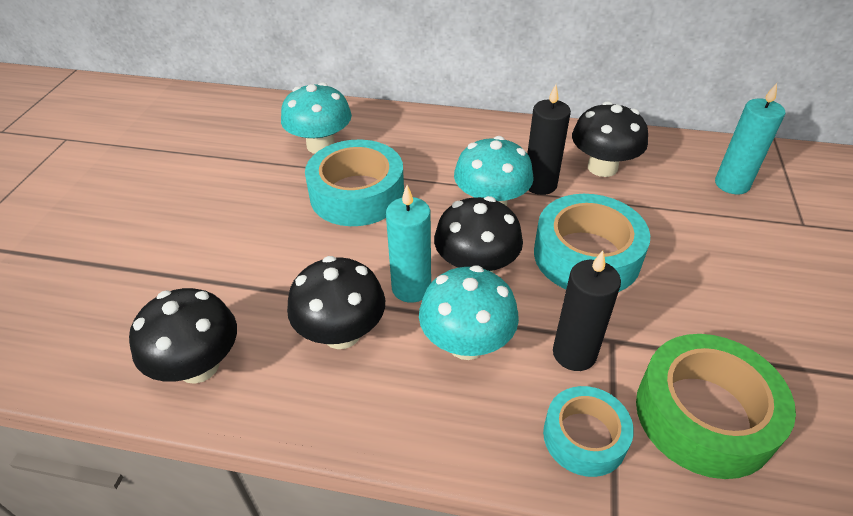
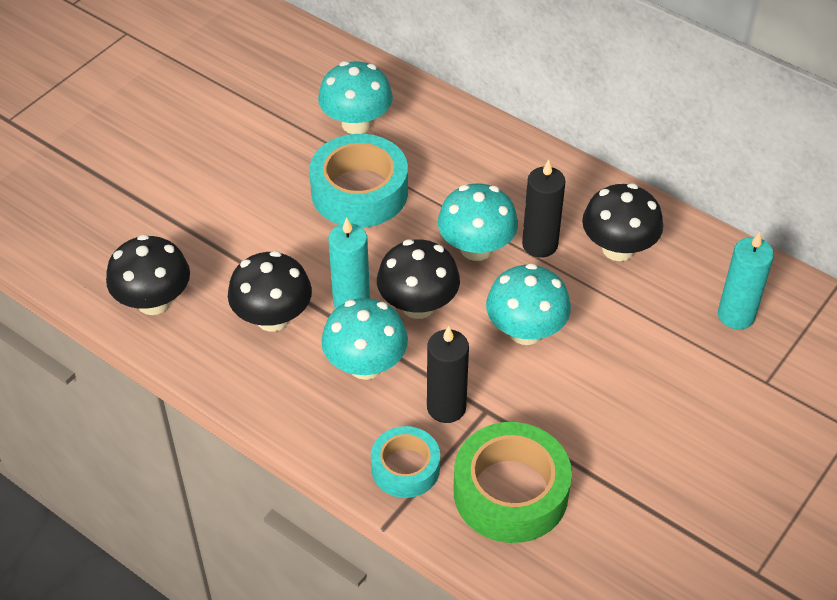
camera: 25 degrees right, 5 degrees up
(586, 255) = (526, 331): turquoise tape -> turquoise mushroom

